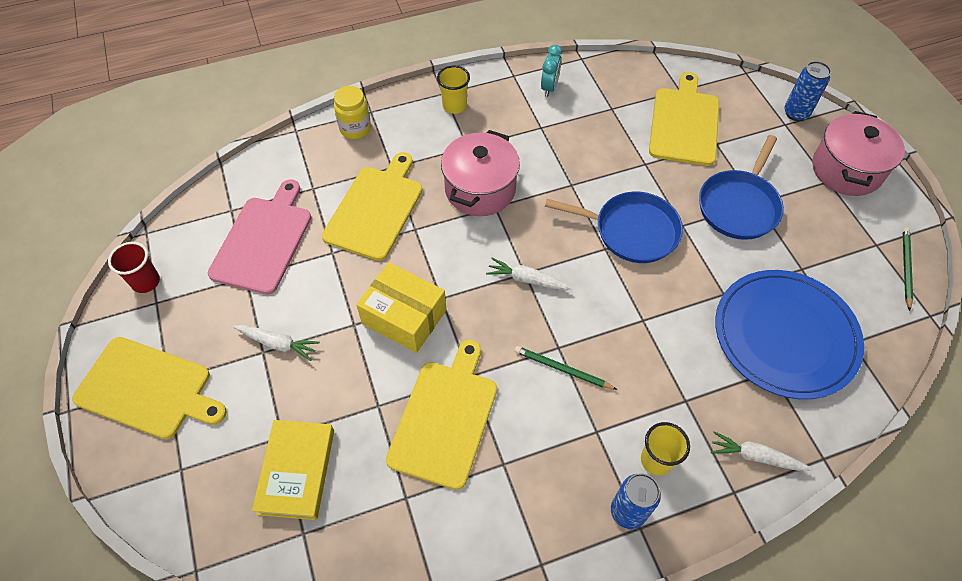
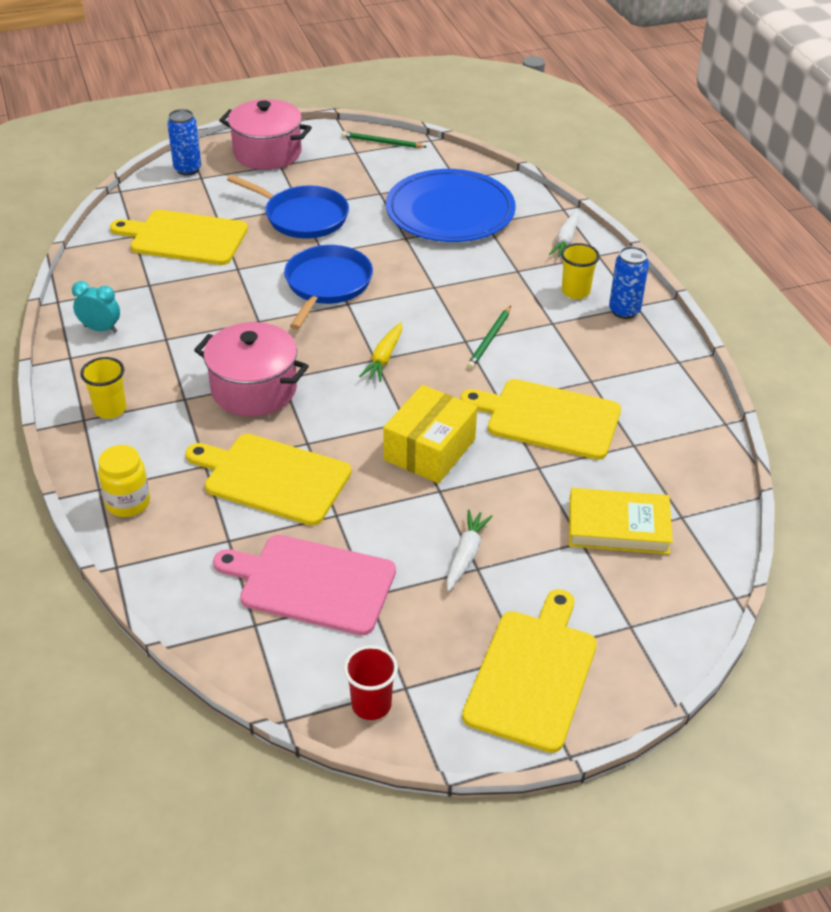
camera: 90 degrees left, 15 degrees down
(527, 280) = (384, 358): white carrot -> yellow carrot

